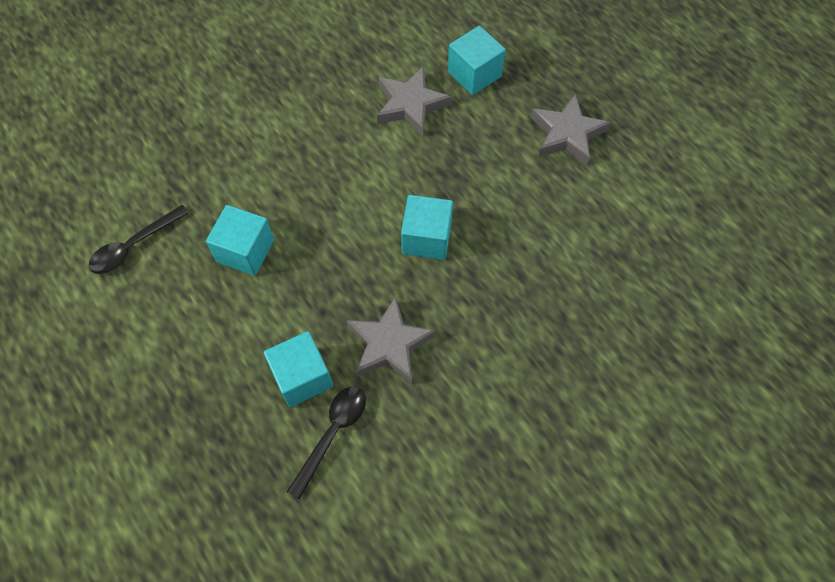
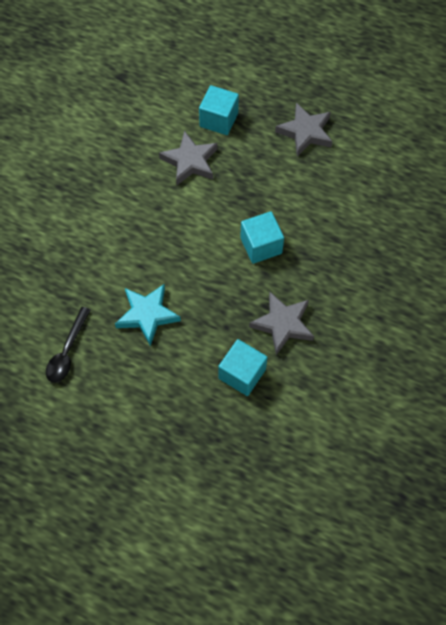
camera: 30 degrees left, 0 degrees up
(245, 251) = (147, 315): turquoise cube -> turquoise star
(332, 434) = (285, 397): black spoon -> none

